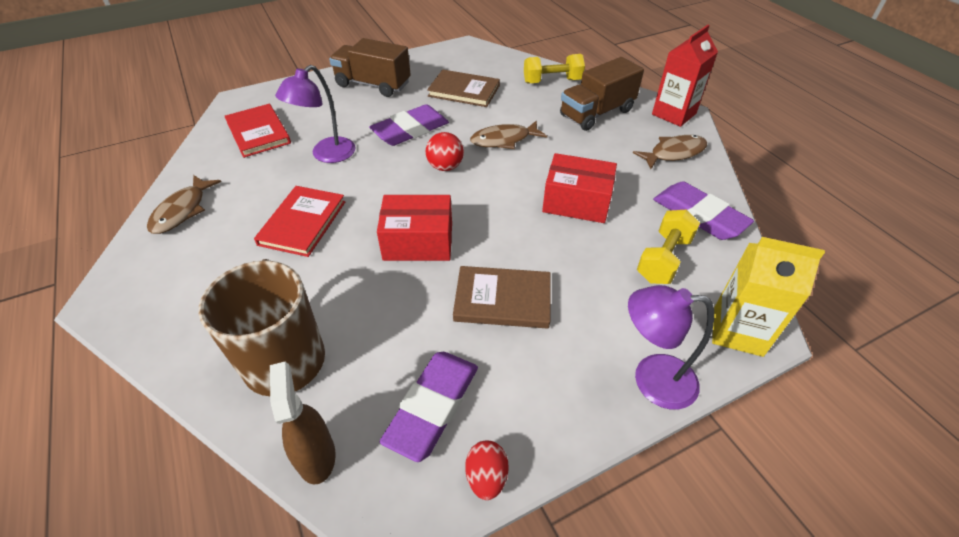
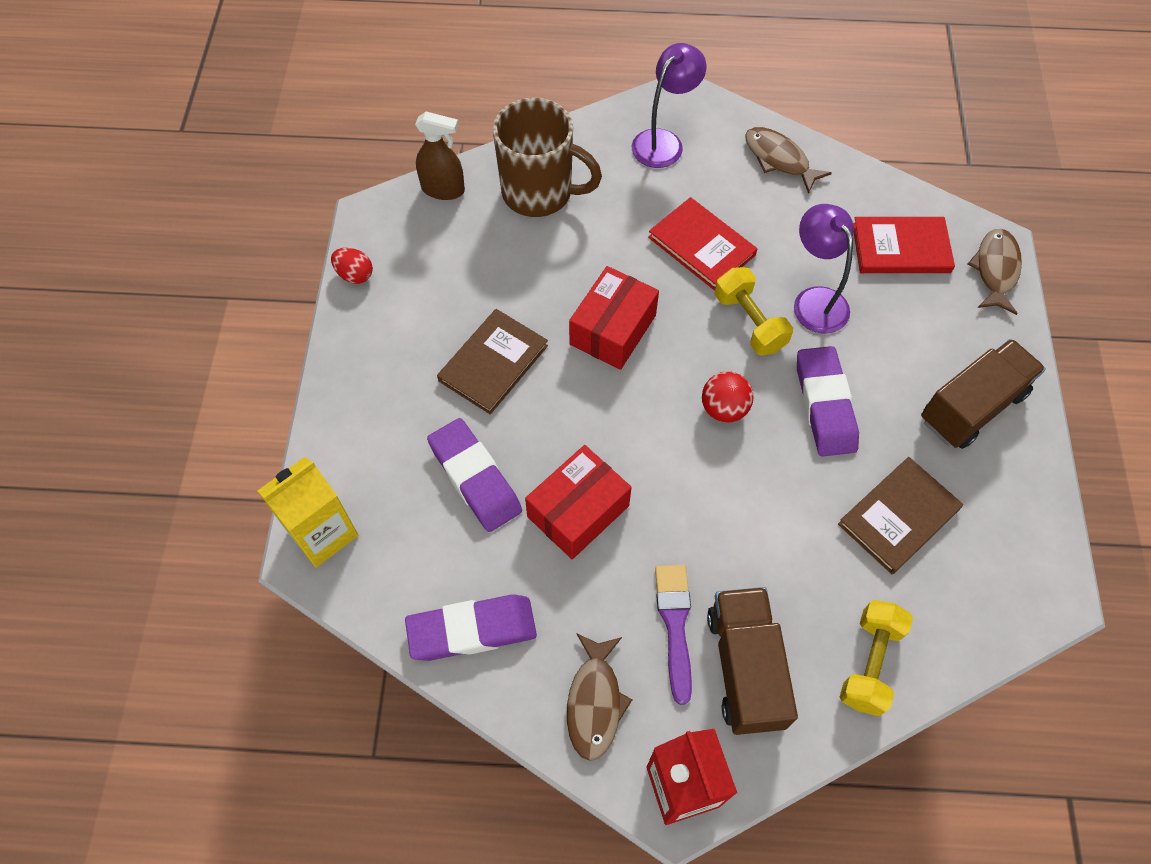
camera: 120 degrees right, 15 degrees up
(433, 407) = (429, 267): purple eraser -> purple eraser (475, 478)
(504, 140) = (744, 502): brown fish -> brown fish (995, 270)
(601, 141) = (675, 625): none -> purple brush
(651, 379) = (337, 425): purple lamp -> purple lamp (663, 141)
(663, 259) = (441, 537): yellow dumbbell -> yellow dumbbell (749, 322)

